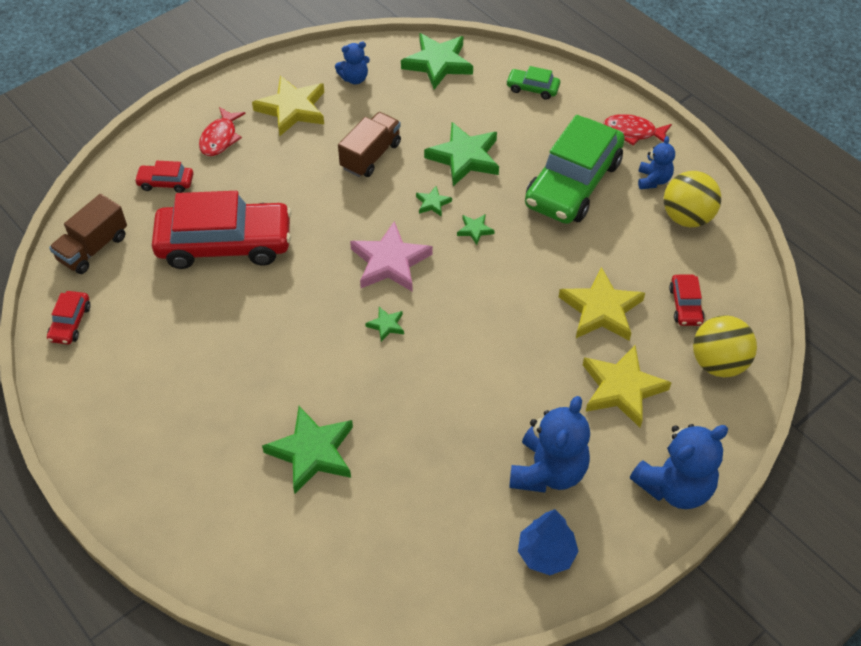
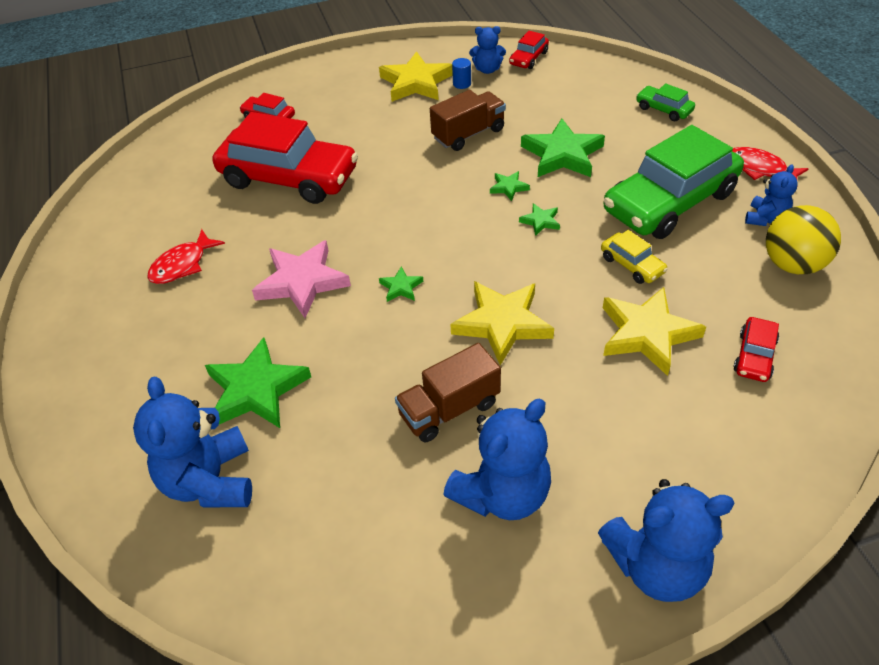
camera: 25 degrees right, 5 degrees down
(70, 323) = (115, 210): red car -> red car (528, 58)
(93, 248) = (174, 155): brown truck -> brown truck (449, 409)
(220, 138) = (337, 92): red fish -> red fish (182, 265)
(318, 537) = (210, 481): none -> blue teddy bear
(338, 100) = (462, 84): none -> blue cylinder
(390, 262) = (437, 230): pink star -> pink star (302, 282)
(438, 63) = (575, 72): green star -> none
(546, 554) = (453, 593): blue tree -> none
(566, 251) = (632, 265): none -> yellow car
(621, 388) = (635, 426): yellow star -> yellow star (502, 323)
(718, 363) = (773, 433): yellow ball -> none

